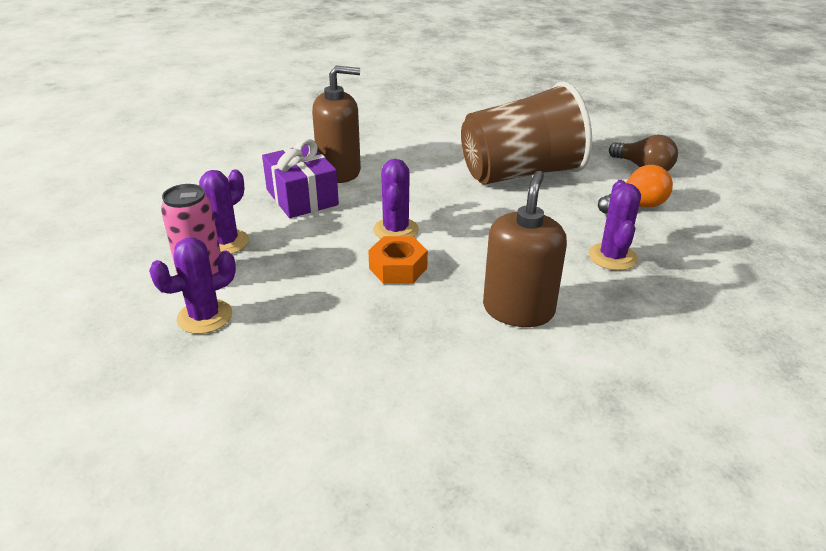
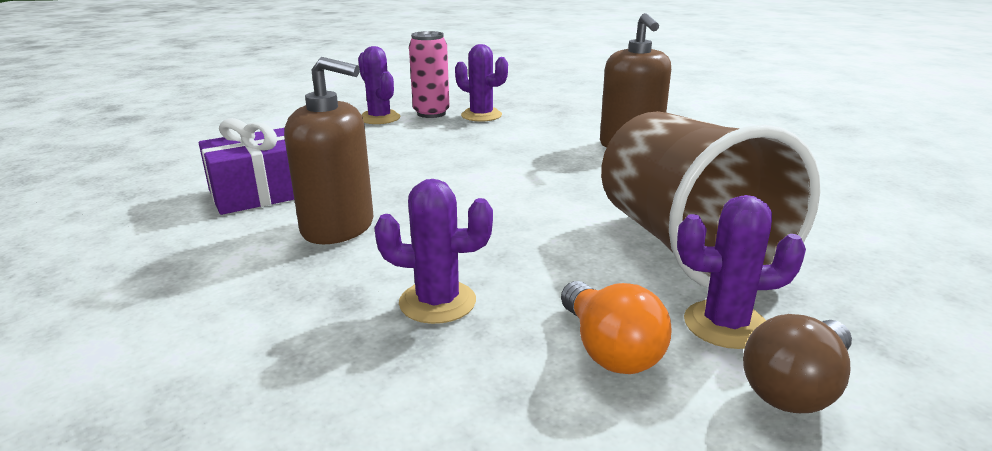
camera: 90 degrees right, 10 degrees down
(302, 197) = (566, 133): purple gift -> purple gift (258, 193)
(396, 230) = (506, 171): purple cactus -> purple cactus (725, 325)
(398, 268) = (432, 173): orange nut -> none

